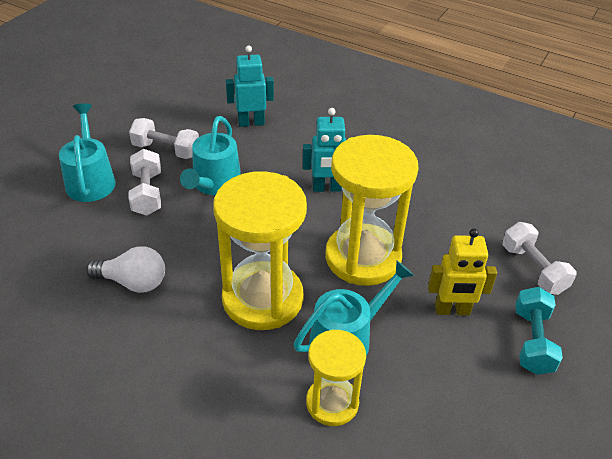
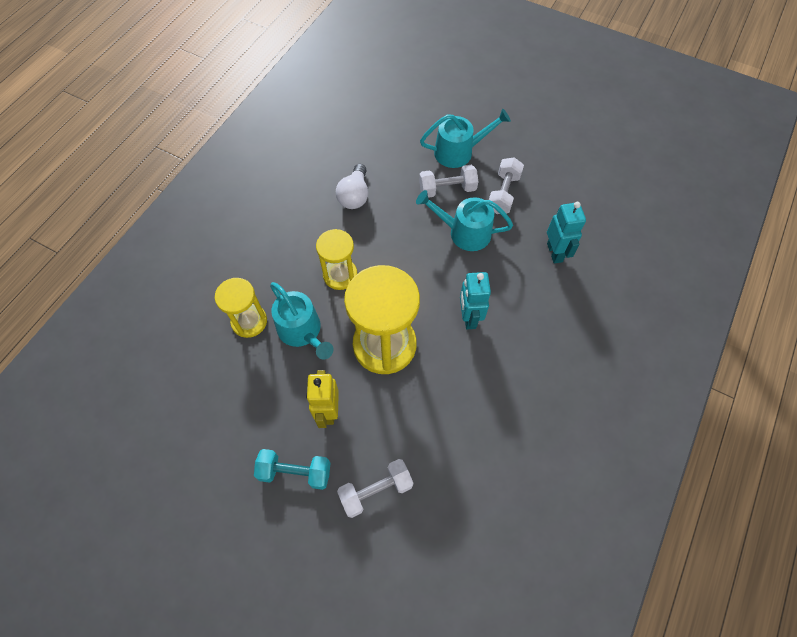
camera: 90 degrees right, 20 degrees up
(262, 298) = (340, 275): yellow hourglass -> yellow hourglass, size x0.58

